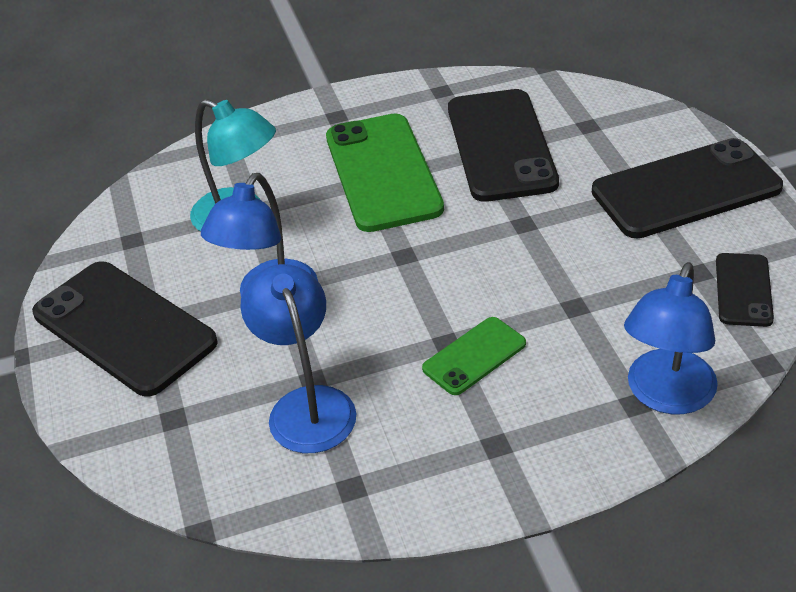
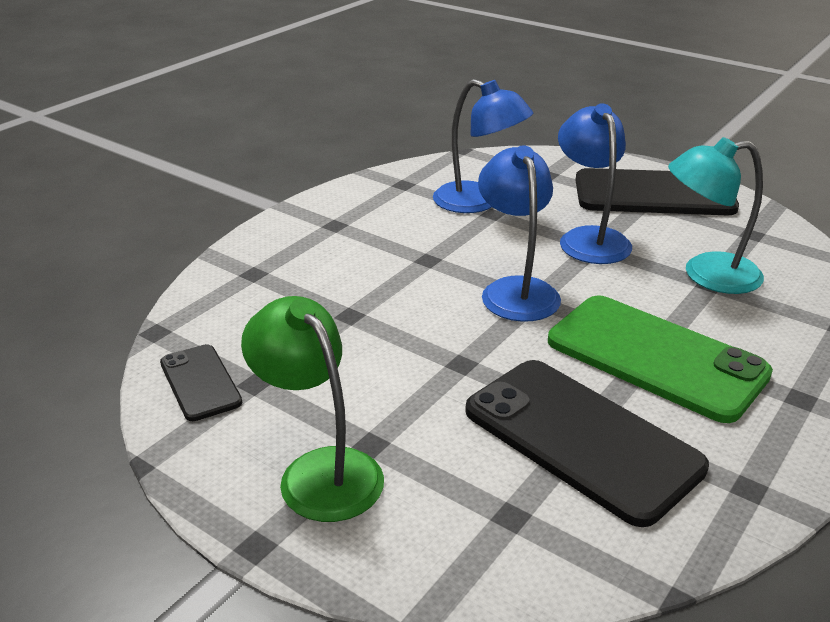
camera: 140 degrees right, 10 degrees down
(474, 356) = (398, 259): green phone -> none
(666, 396) = (232, 284): blue lamp -> blue lamp (516, 290)
(686, 189) = (319, 470): black phone -> green lamp

